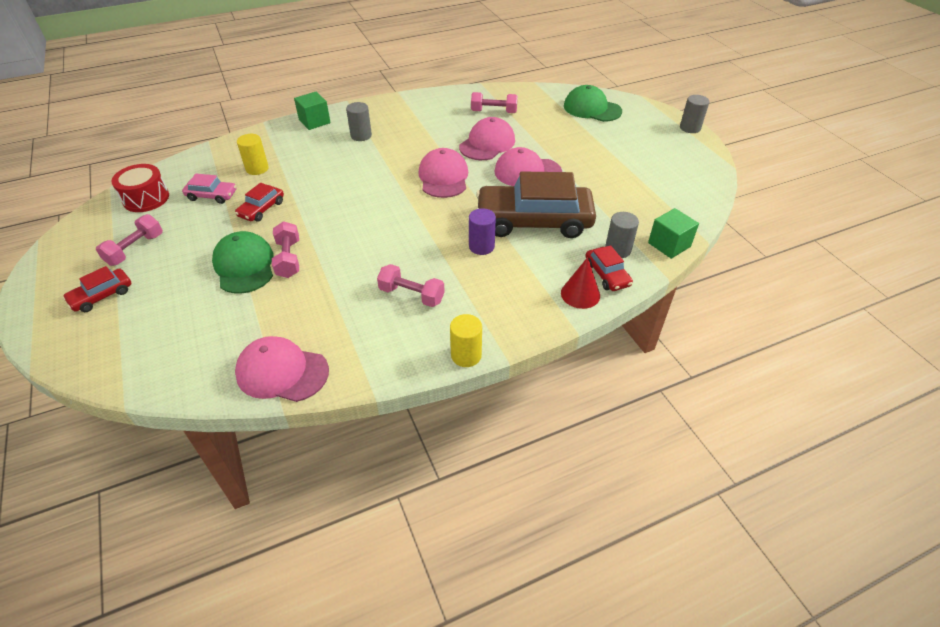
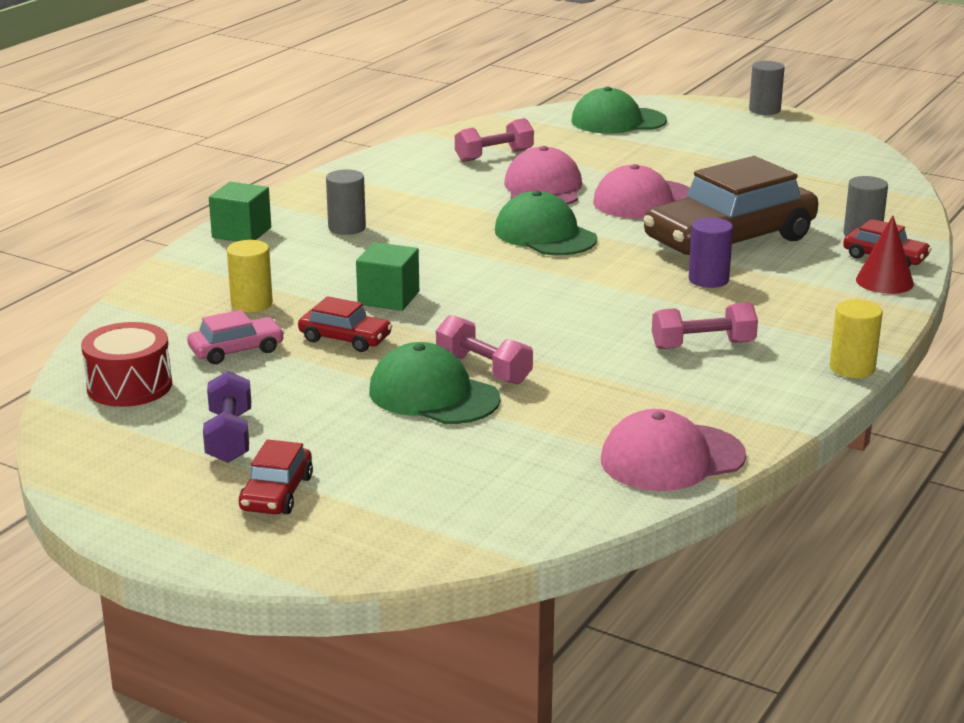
camera: 35 degrees left, 20 degrees down
(135, 249) = (229, 437): pink dumbbell -> purple dumbbell
(261, 209) = (345, 339): red car -> red car turned 60 degrees counterclockwise
(443, 177) = (545, 235): pink cap -> green cap
(669, 245) = (907, 214): green cube -> green cube (388, 298)

